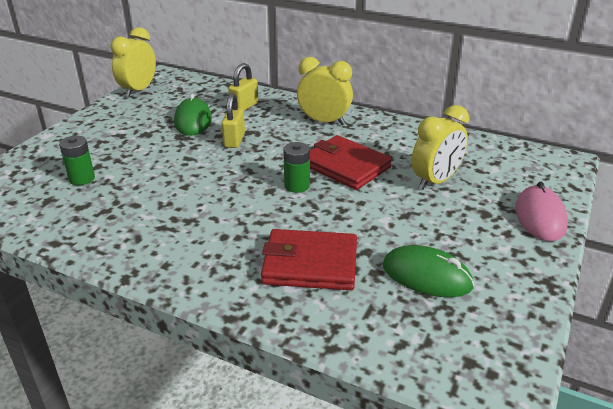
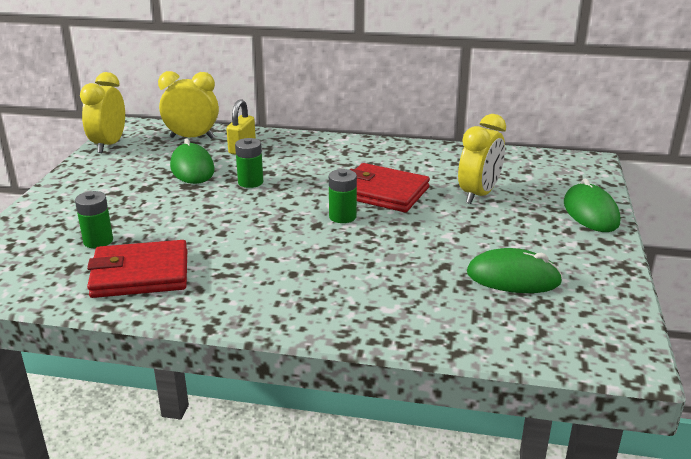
camera: 15 degrees left, 5 degrees down
(234, 140) = (250, 182): yellow padlock -> green battery
(310, 264) = (396, 284): red wallet -> red wallet (140, 274)
(324, 121) = (337, 153): yellow clock -> yellow clock (192, 137)
(540, 217) = (590, 213): pink mouse -> green mouse

